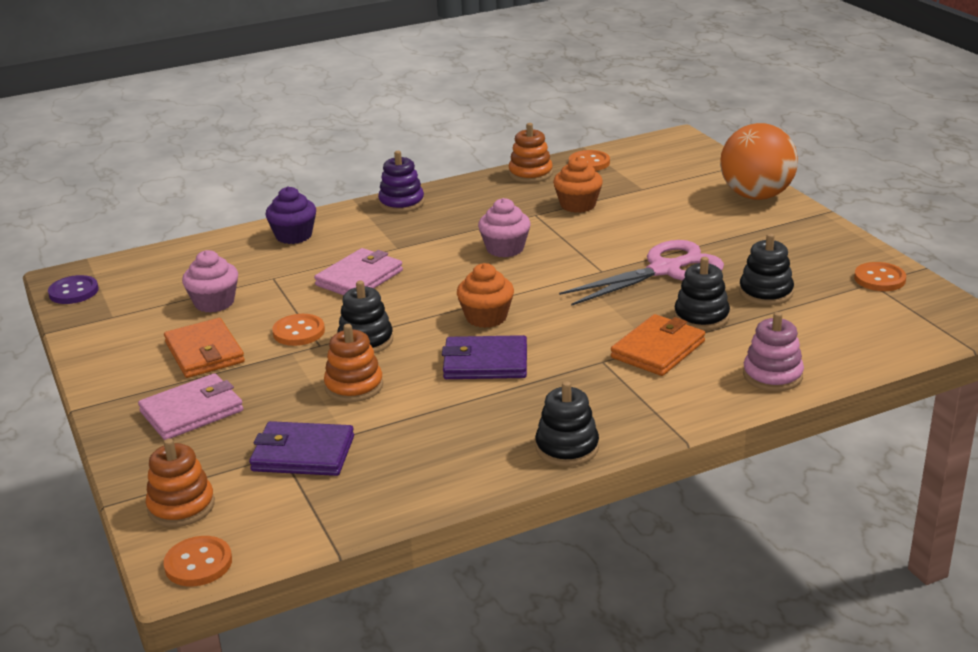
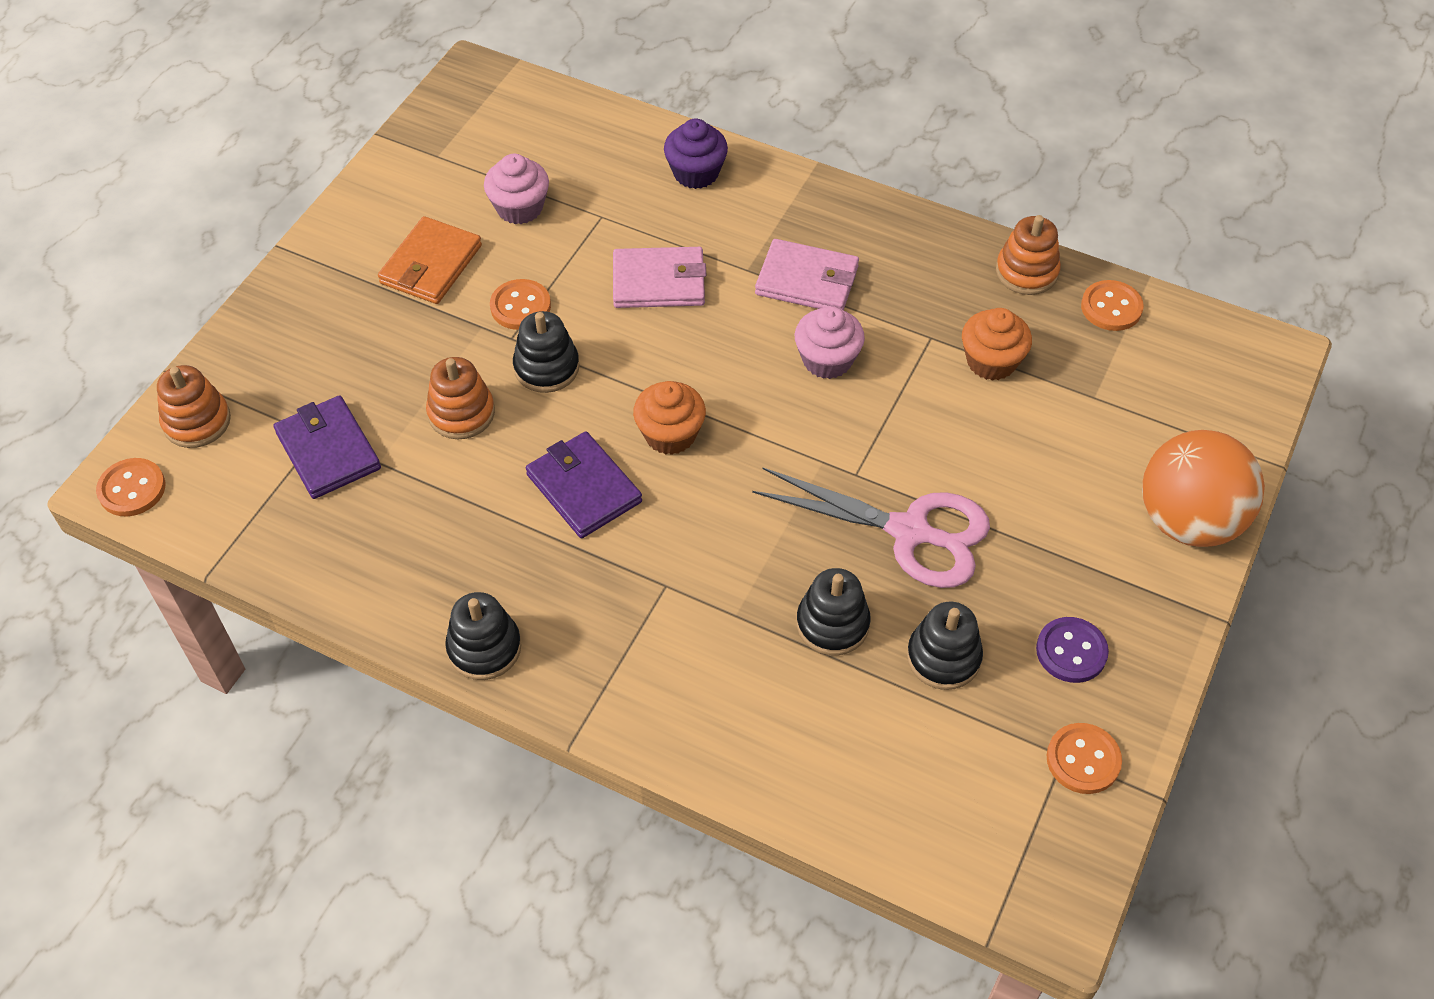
camera: 50 degrees right, 25 degrees up
(73, 292) = (455, 98): purple button -> purple button (1071, 651)
(192, 411) = (334, 326): pink wallet -> pink wallet (807, 281)
(401, 203) = (846, 208): purple stacking toy -> none
(658, 349) = (729, 622): orange wallet -> none
(772, 375) = (760, 757): pink stacking toy -> none

